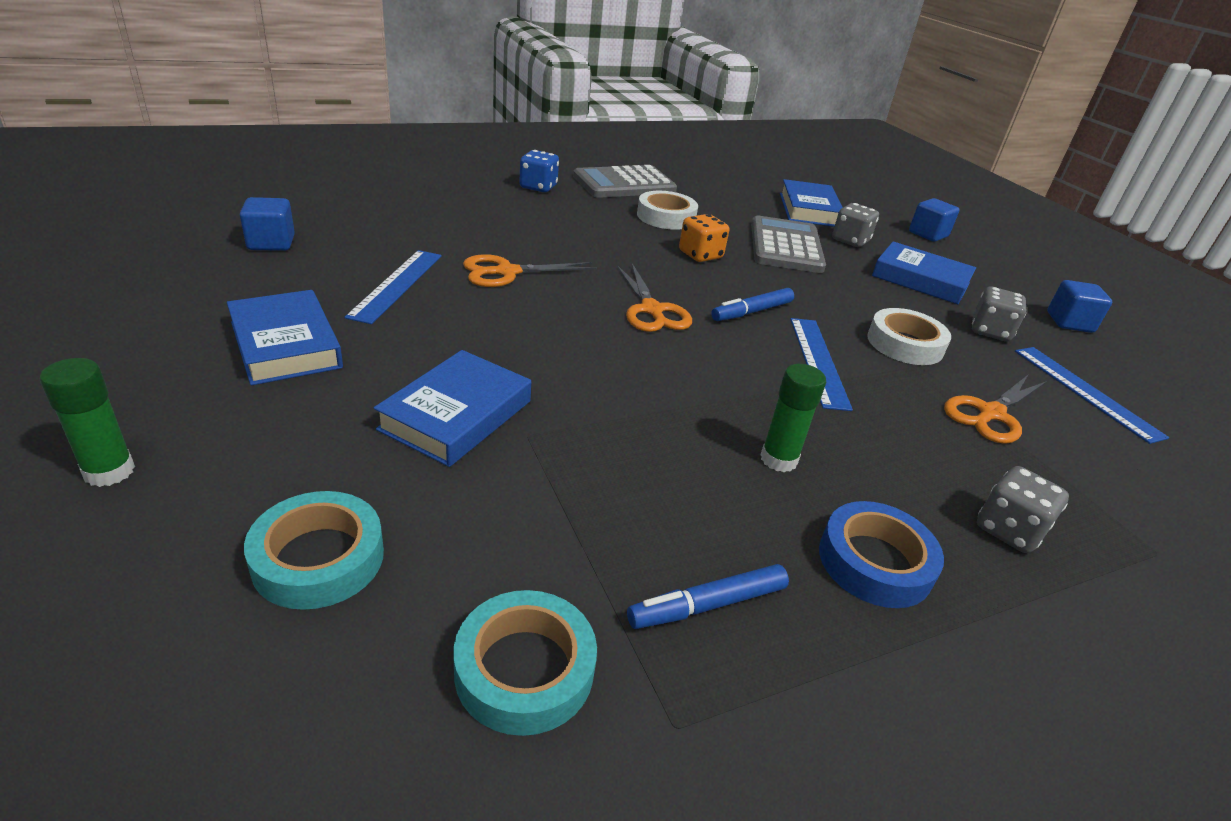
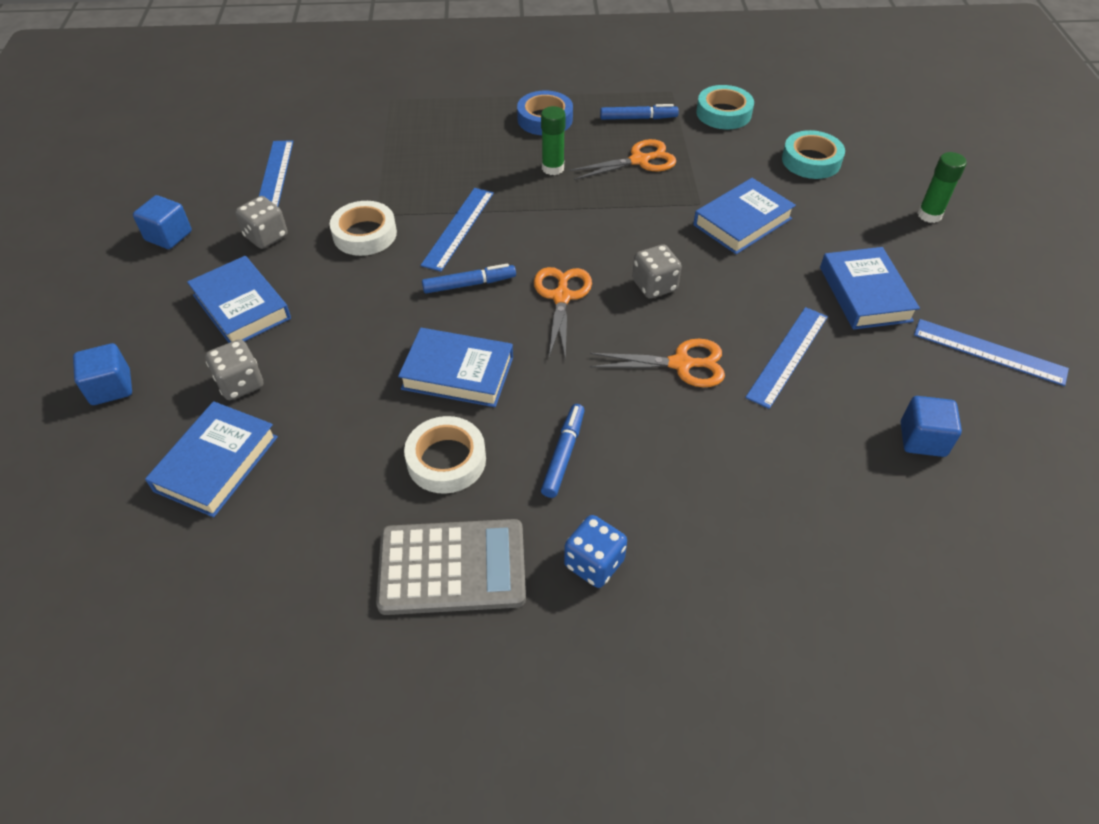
camera: 155 degrees left, 15 degrees up
(146, 305) = (989, 351): none -> blue ruler
(584, 222) = (563, 454): none -> blue marker
(700, 255) = (458, 373): orange dice -> blue book
(785, 246) = (338, 380): grey calculator -> none
(991, 414) = (375, 173): orange scissors -> orange scissors (639, 160)
(1008, 530) = (457, 119): grey dice -> grey dice (654, 285)

